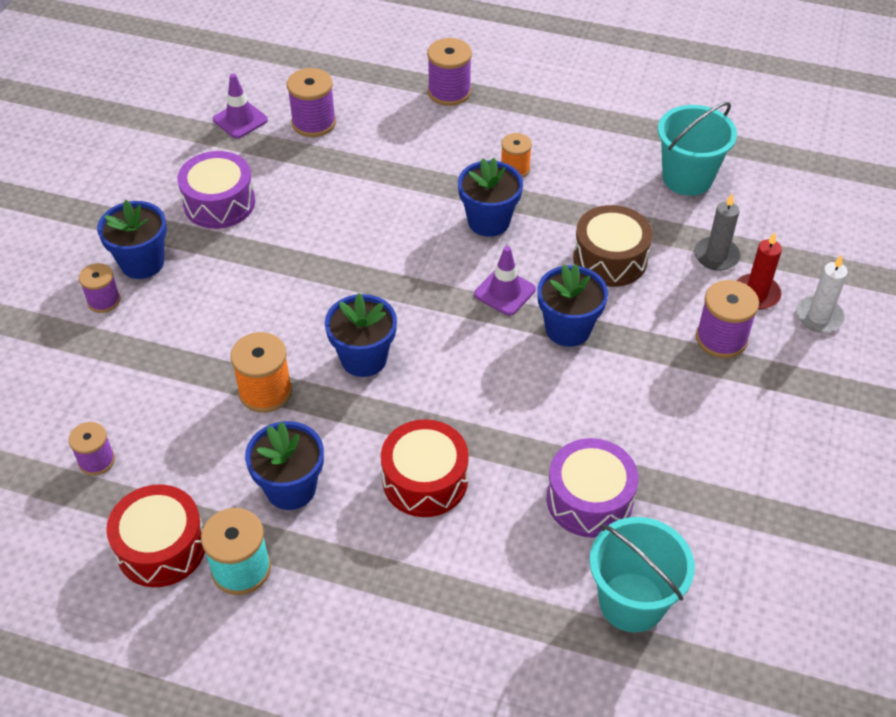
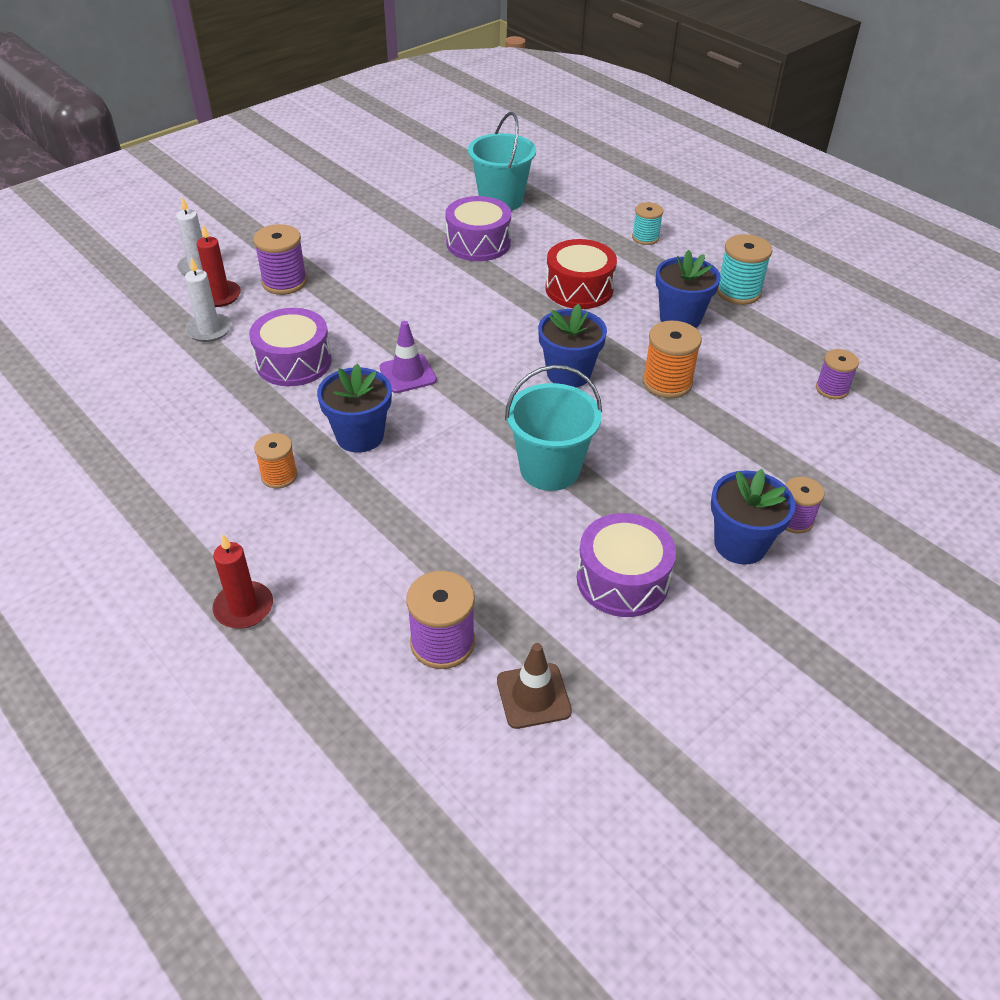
camera: 150 degrees left, 5 degrees down
(161, 547) = (792, 321): red drum -> none
(240, 120) = (533, 696): purple traffic cone -> brown traffic cone
(401, 620) = (645, 238): none -> turquoise spool
(449, 92) = (244, 607): purple spool -> red candle
(568, 329) = (386, 330): blue flower pot -> none
(610, 259) = (293, 362): brown drum -> purple drum
(687, 178) = (139, 396): turquoise bucket -> turquoise bucket (549, 469)
(716, 256) = (209, 330): grey candle -> white candle

